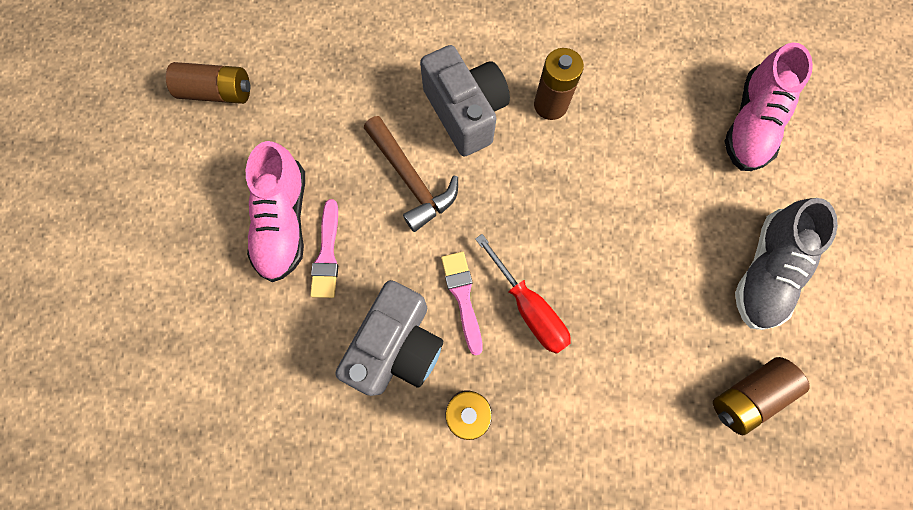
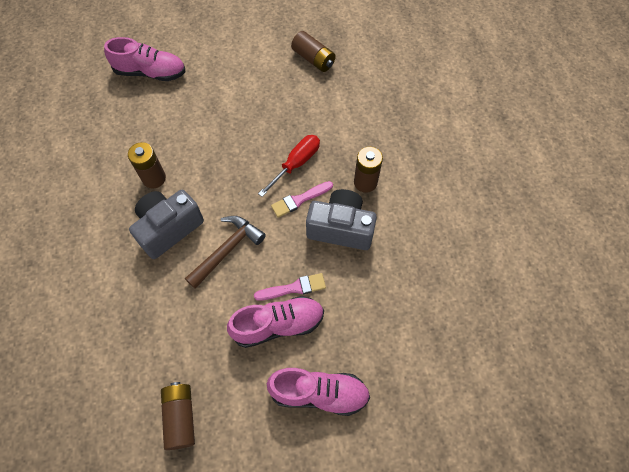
camera: 105 degrees left, 10 degrees down
(179, 251) = (319, 393): none -> pink shoe
(765, 271) = (243, 58): grey shoe -> none

